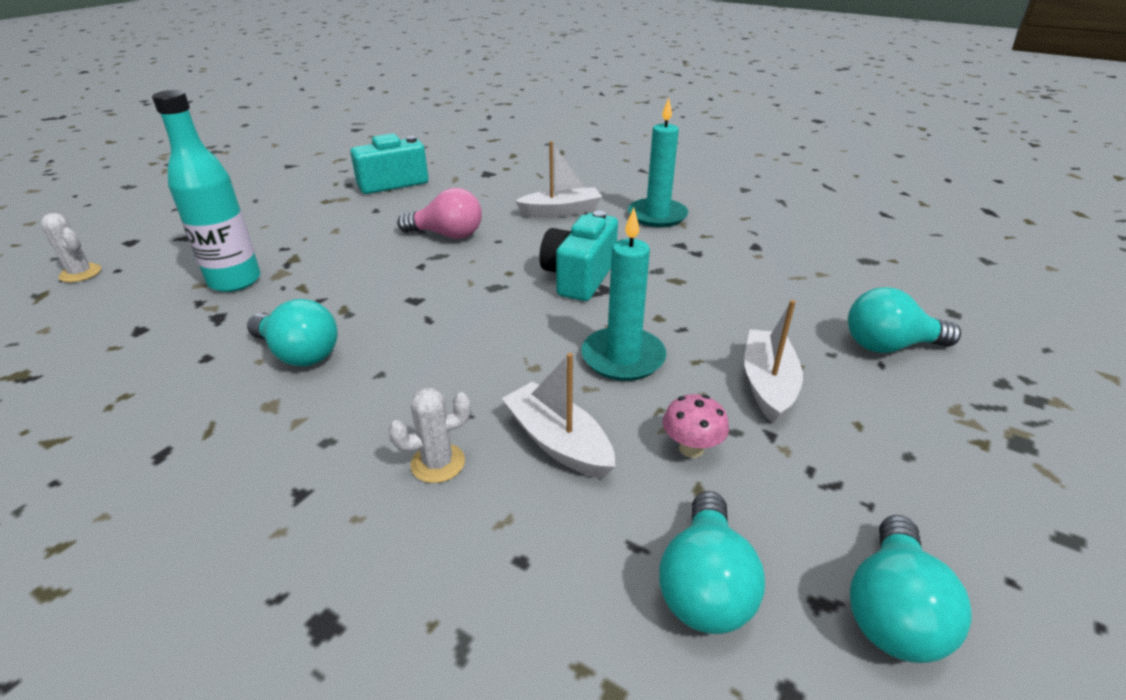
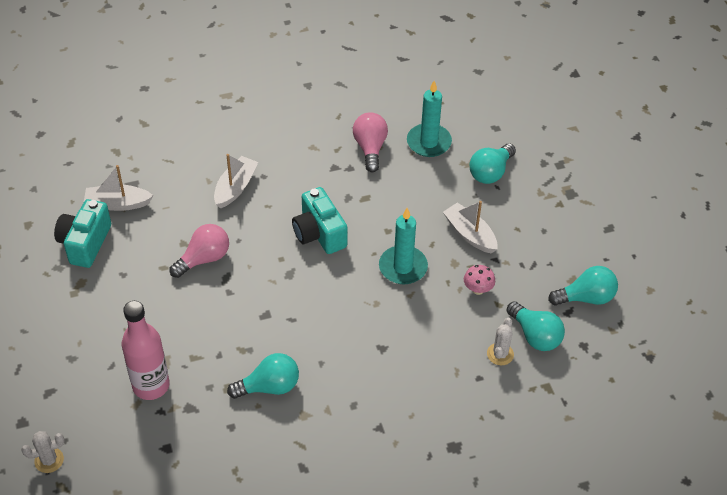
camera: 50 degrees left, 15 degrees up
(235, 281) = (151, 385): turquoise bottle -> pink bottle
(438, 463) = (406, 374): white cactus -> white cactus (500, 354)
(558, 442) = (433, 328): white boat -> white boat (117, 204)
(657, 216) = (292, 150): turquoise candle -> turquoise candle (429, 142)
(744, 251) = (370, 148): none -> pink light bulb
(892, 610) = (586, 297): turquoise light bulb -> turquoise light bulb turned 75 degrees counterclockwise

